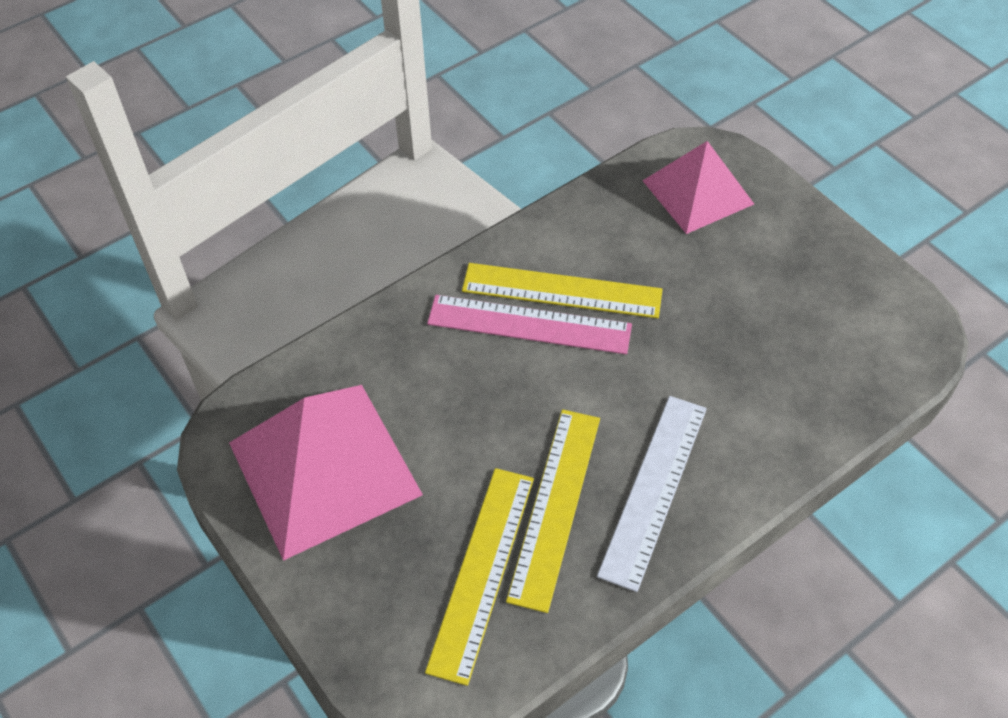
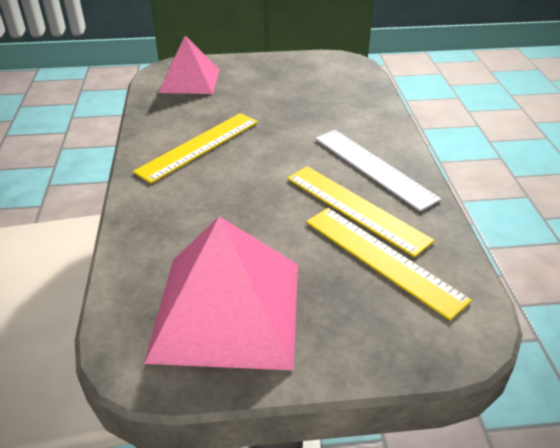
camera: 60 degrees left, 15 degrees down
(529, 324) = (209, 167): pink ruler -> none

